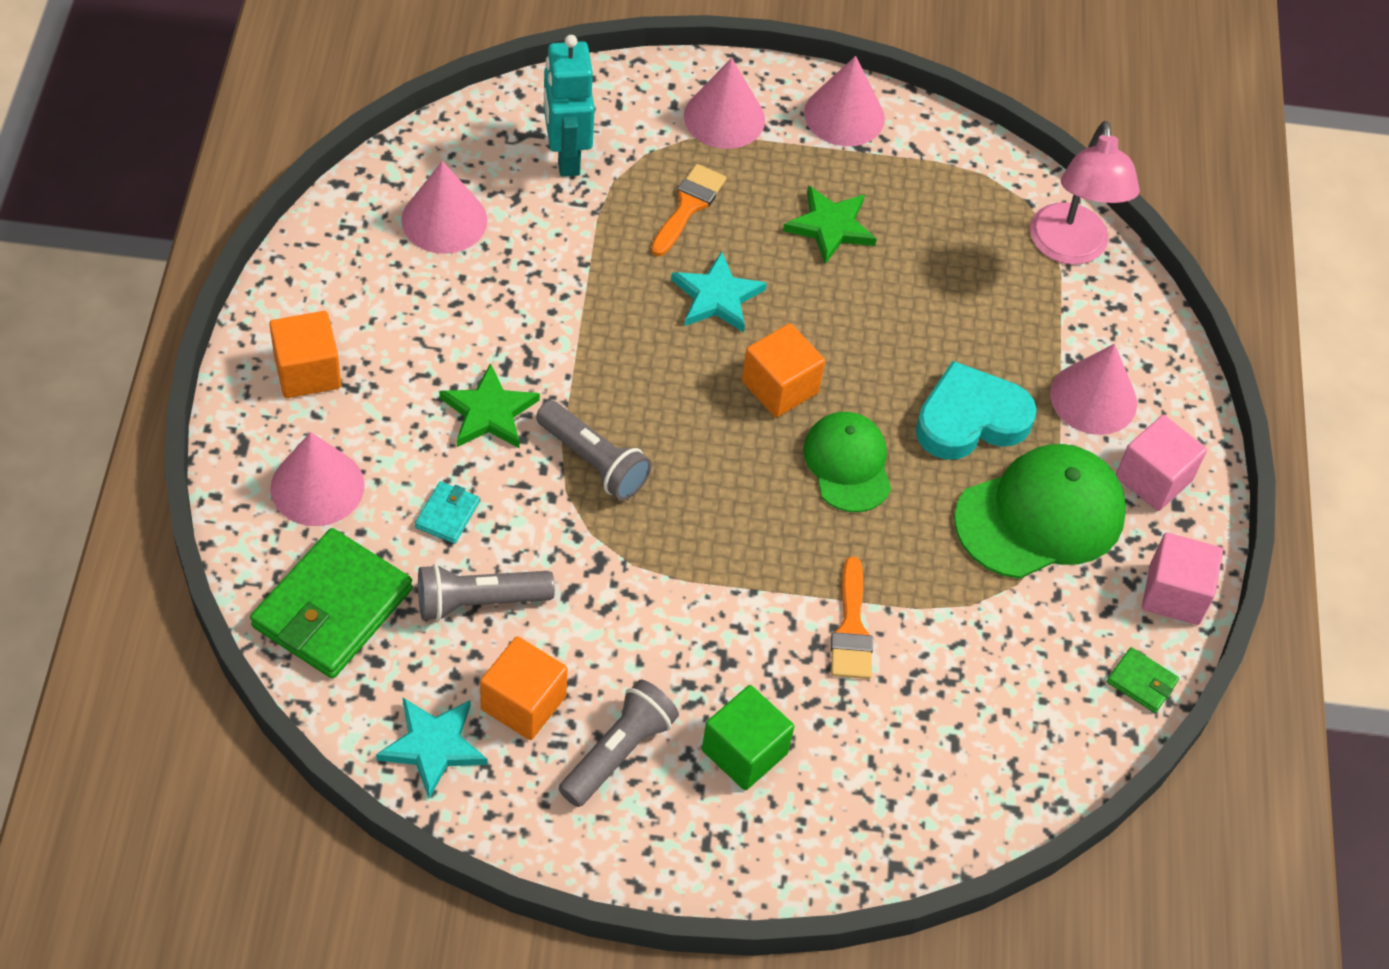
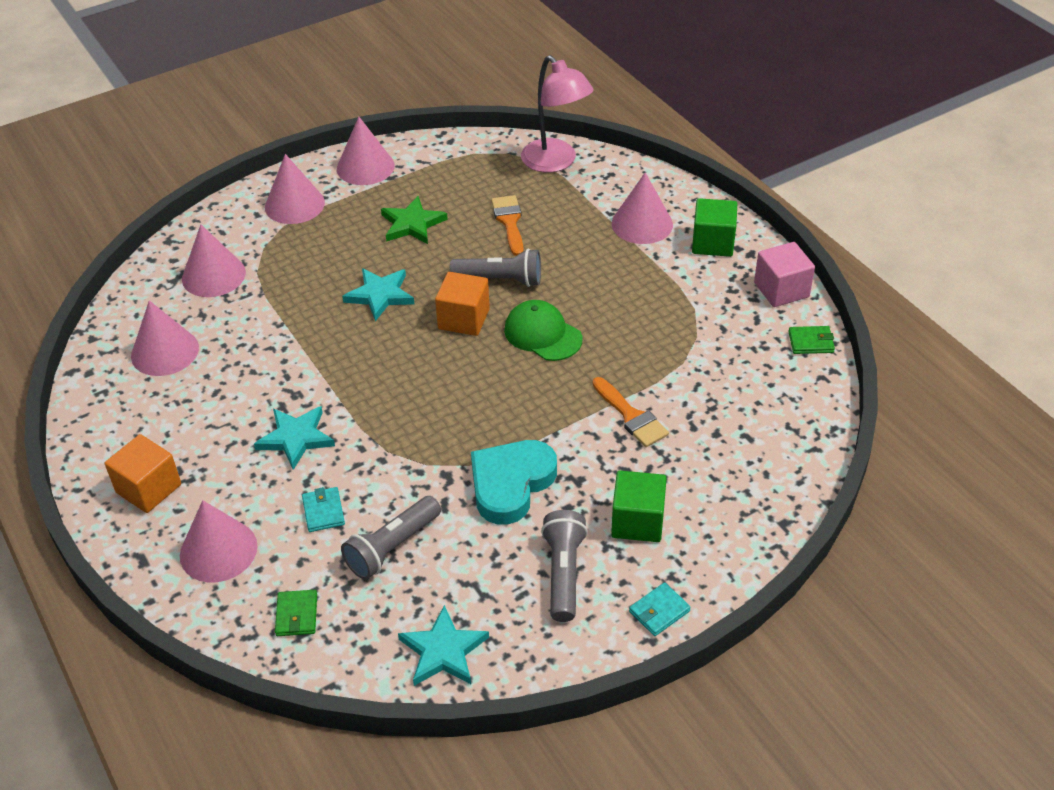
camera: 30 degrees left, 10 degrees down
(332, 608) = (296, 615): green wallet -> green wallet, size x0.45
(489, 412) = (296, 438): green star -> turquoise star
(523, 703) = (477, 586): orange cube -> none
(566, 156) = (213, 275): turquoise robot -> pink cone
(594, 461) = (390, 424): grey flashlight -> grey flashlight (500, 280)
(674, 862) = (659, 611): none -> turquoise wallet
(688, 206) = (316, 259): orange brush -> orange brush (509, 222)
(970, 419) = (587, 272): turquoise heart -> turquoise heart (511, 484)
(1040, 516) = (674, 295): green cap -> none
(1153, 479) = (712, 243): pink cube -> green cube

